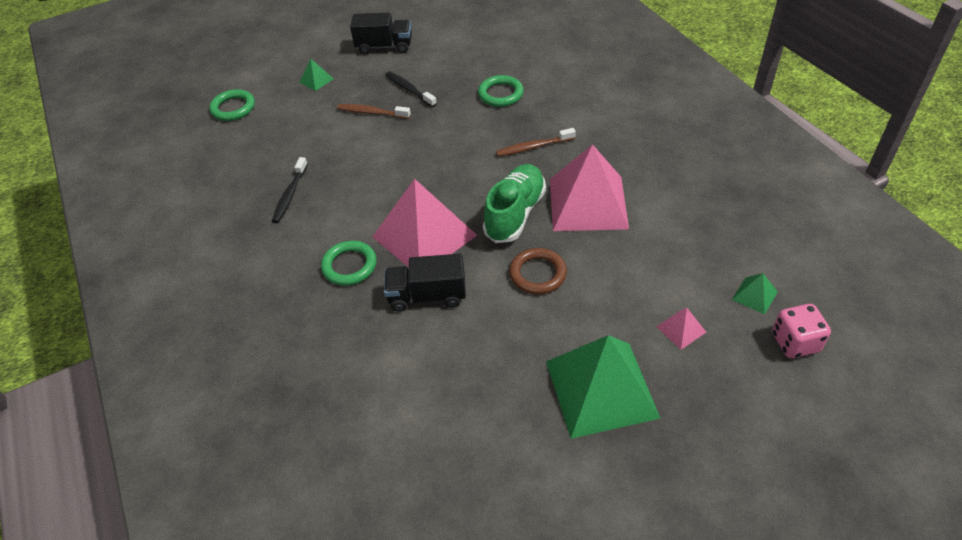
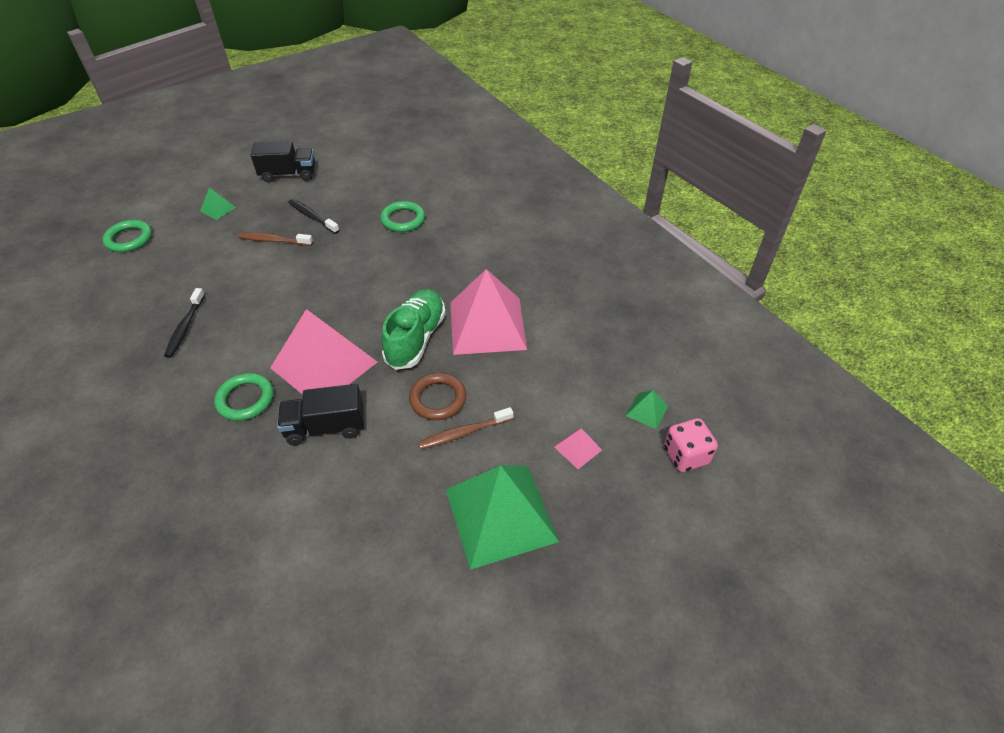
camera: 10 degrees left, 0 degrees up
(533, 147) = (434, 271): brown toothbrush -> brown toothbrush (463, 433)

